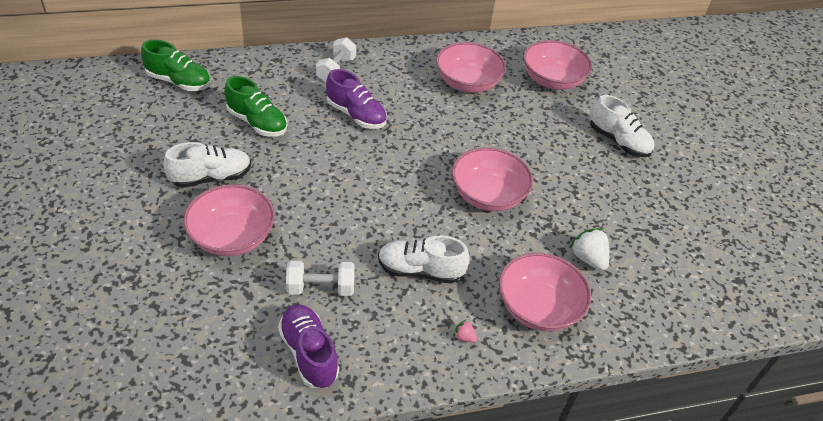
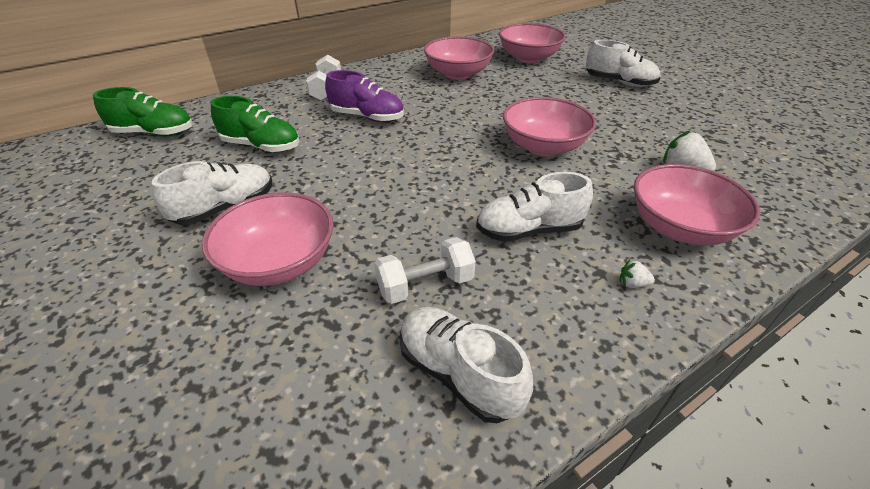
camera: 15 degrees left, 5 degrees down
(309, 353) = (458, 373): purple shoe -> white shoe
(464, 337) = (632, 284): pink strawberry -> white strawberry

